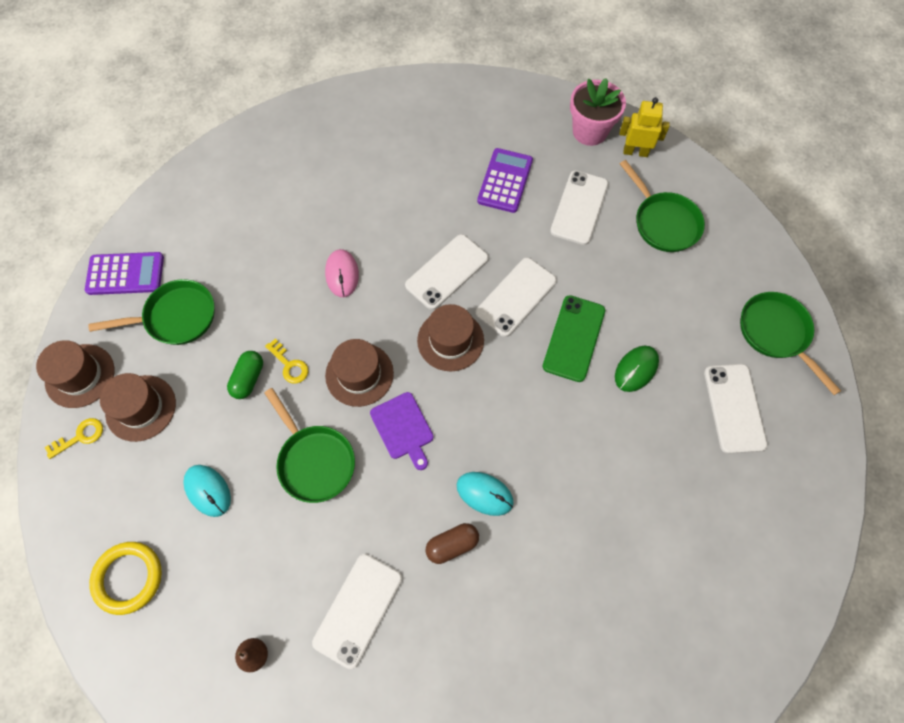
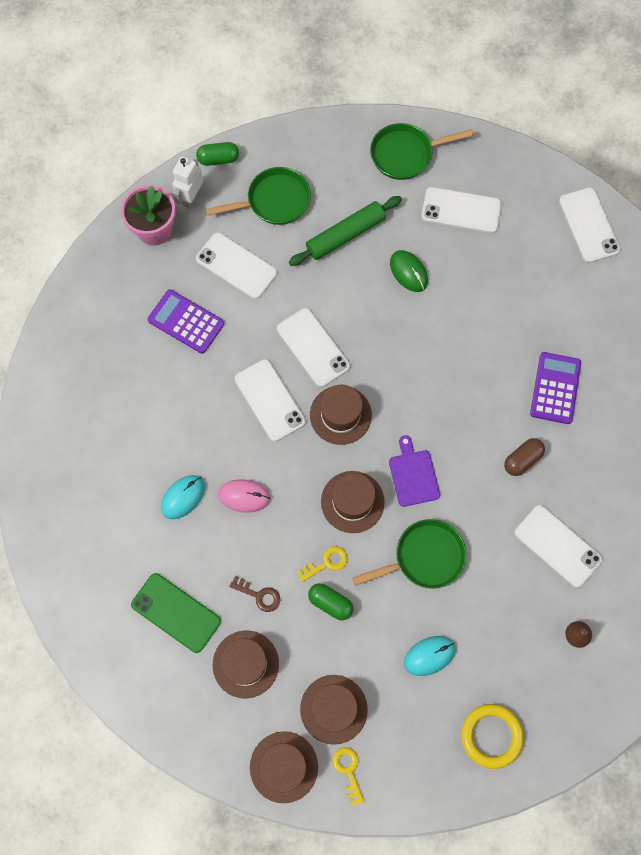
camera: 75 degrees left, 5 degrees up
(125, 274) = (180, 711): purple calculator -> purple calculator (555, 388)
(176, 317) = (245, 664): green pan -> brown hat
(245, 312) = (259, 595): none -> brown key
(403, 428) = (413, 475): purple cutting board -> purple cutting board turned 90 degrees counterclockwise
(452, 545) = (522, 460): brown capsule -> brown capsule turned 60 degrees clockwise
(484, 494) = (486, 423): turquoise mouse -> turquoise mouse (183, 497)
(574, 338) = (366, 312): green phone -> green phone (176, 613)
(635, 152) = (191, 198): yellow robot -> white robot
(653, 297) = (345, 235): none -> green rolling pin
(687, 163) = (218, 159): none -> green capsule
(781, 564) = (589, 225): none -> white phone

